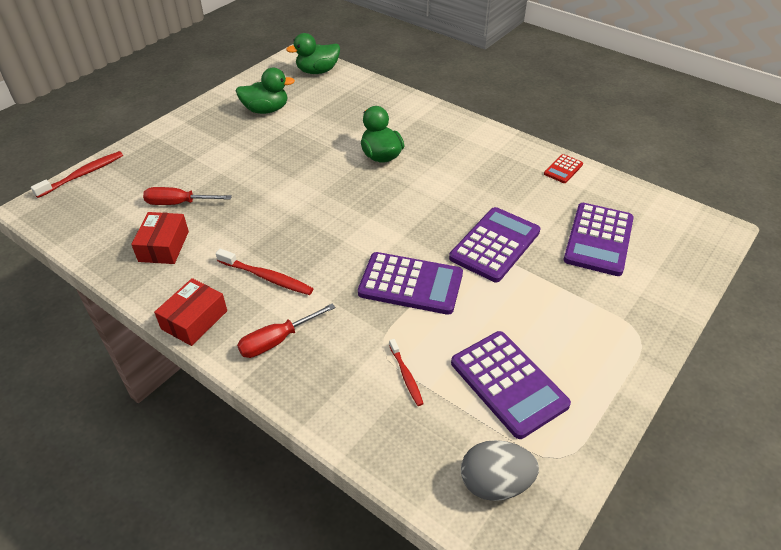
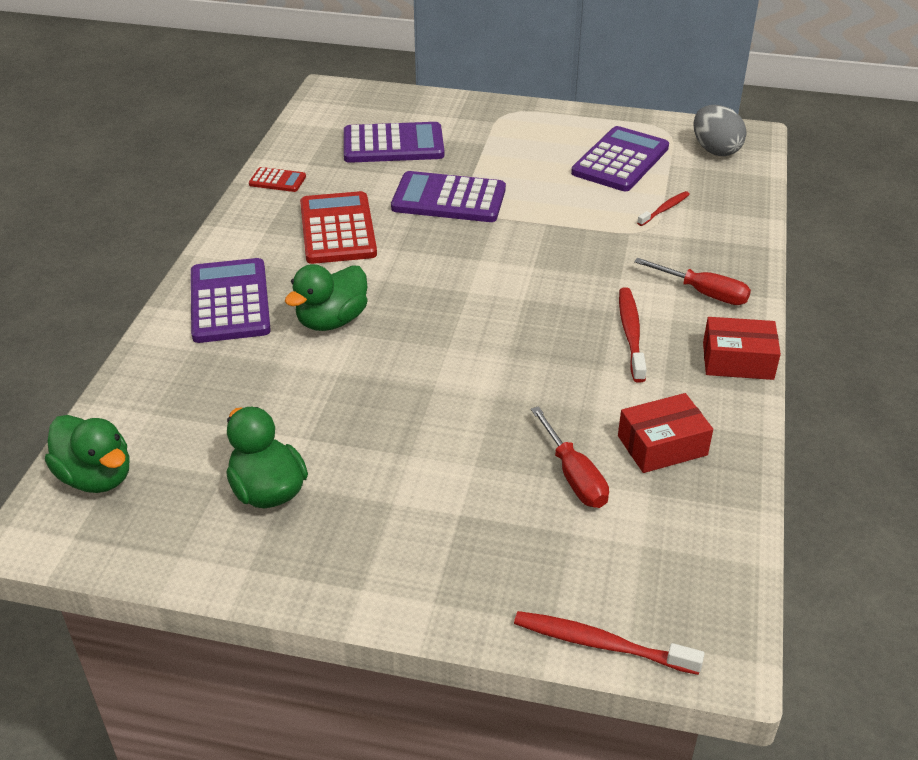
camera: 115 degrees left, 5 degrees down
(410, 284) = (551, 235): purple calculator -> purple calculator (229, 302)
(482, 181) = (337, 229): none -> red calculator

